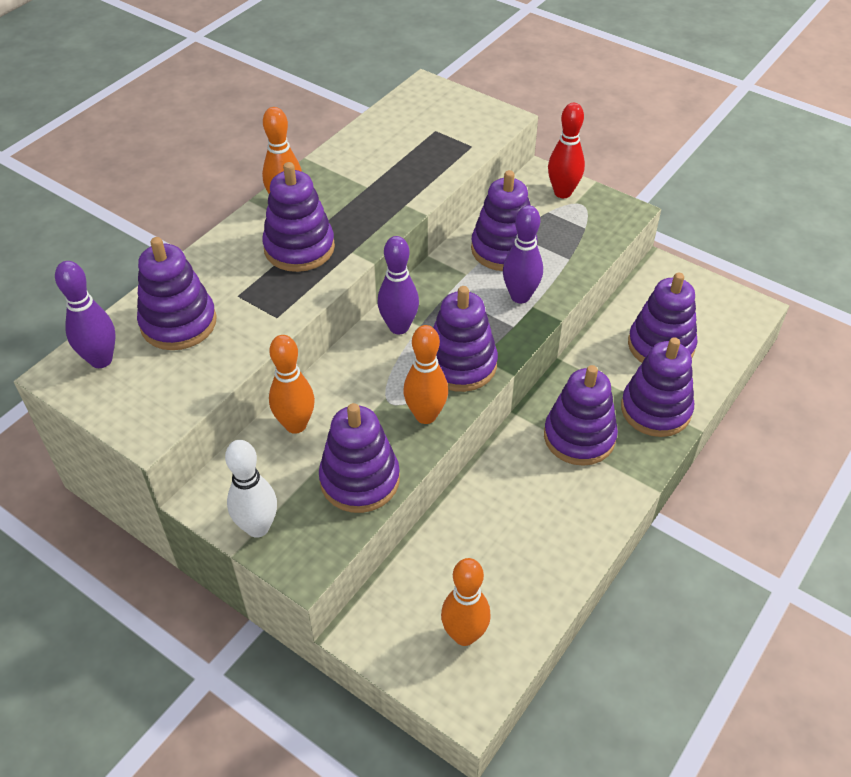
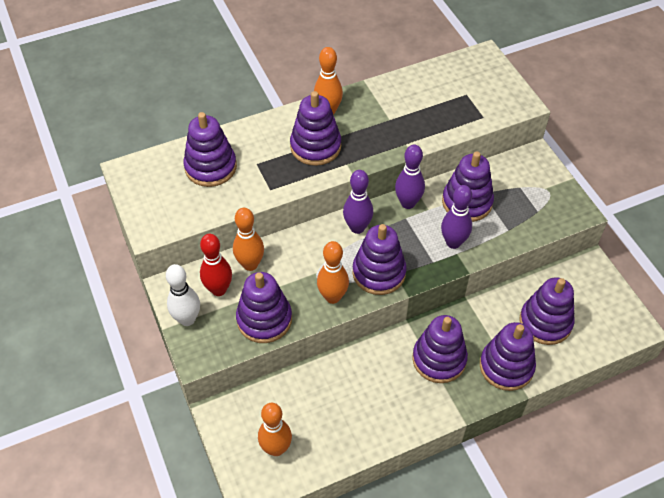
camera: 30 degrees right, 5 degrees up
(101, 360) = (153, 172): purple bowling pin -> purple bowling pin (408, 203)
(562, 192) = (541, 176): red bowling pin -> red bowling pin (219, 289)

